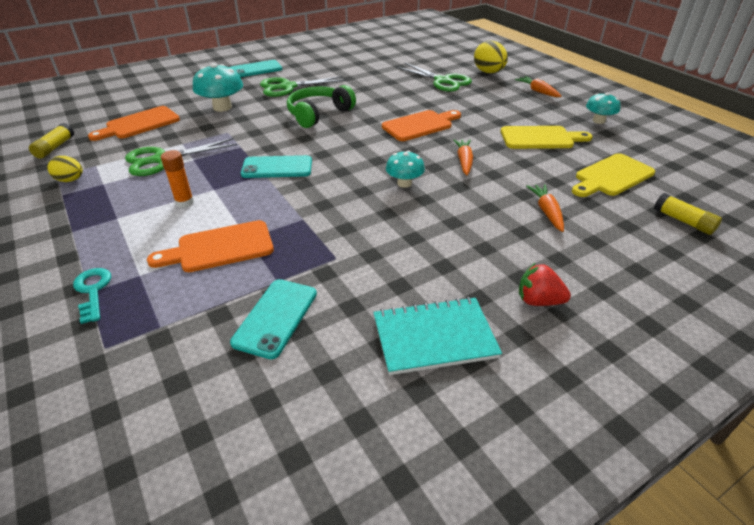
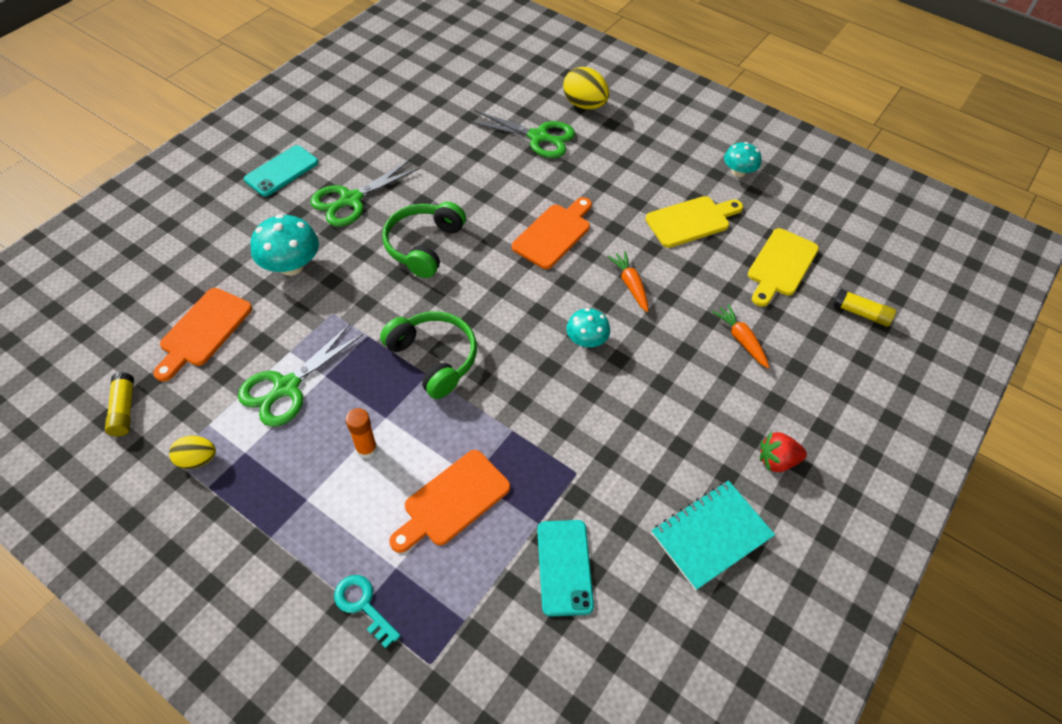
camera: 25 degrees left, 15 degrees up
(277, 167) = (434, 358): turquoise phone -> green headphones
(537, 91) = (655, 131): orange carrot -> none

